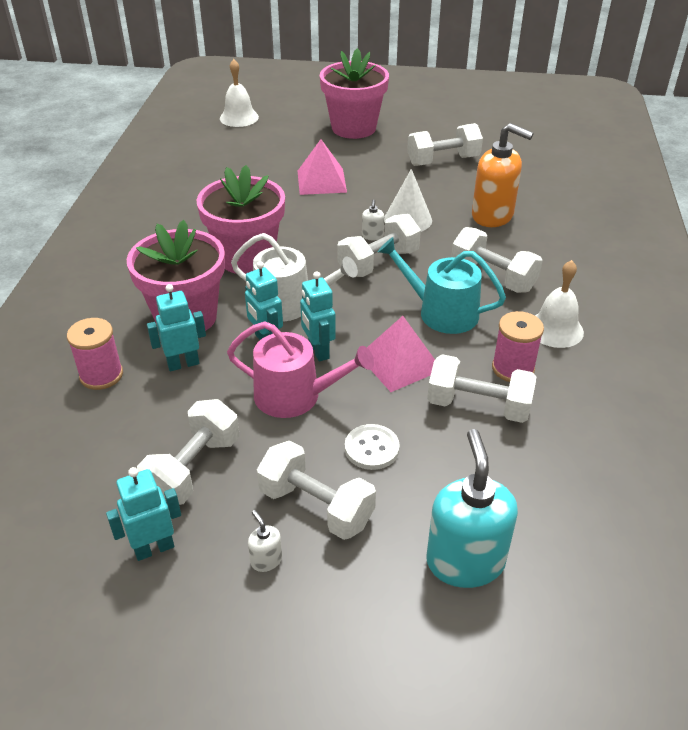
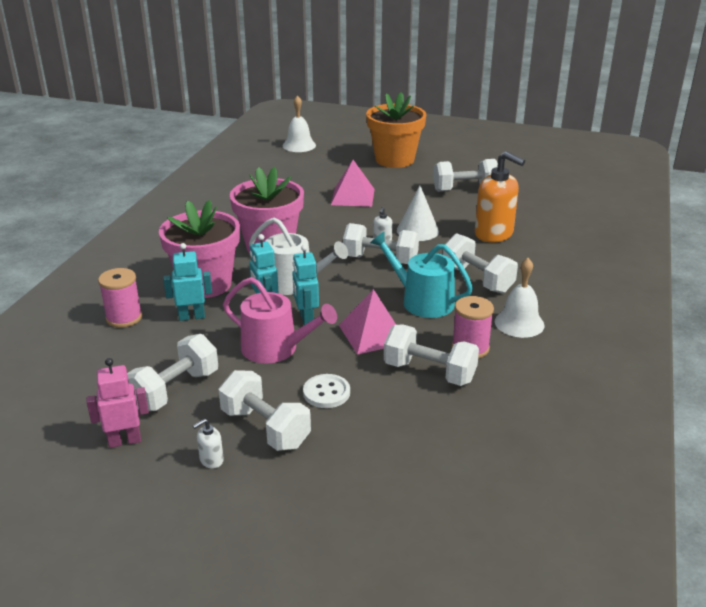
camera: 10 degrees right, 10 degrees down
(154, 548) = (124, 441): turquoise robot -> pink robot
(266, 560) = (211, 460): white soap dispenser -> white soap dispenser turned 105 degrees counterclockwise
(353, 128) = (394, 160): pink flower pot -> orange flower pot
(378, 263) = (380, 260): white dumbbell -> white dumbbell turned 45 degrees clockwise
(465, 561) = (376, 482): turquoise soap dispenser -> none

